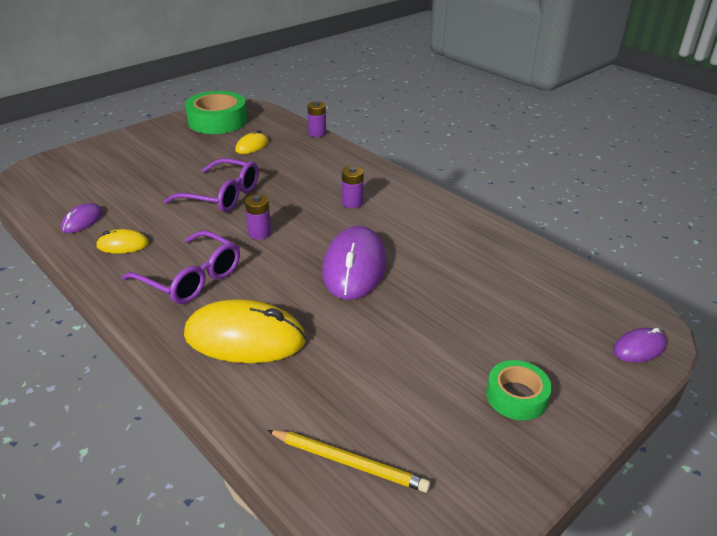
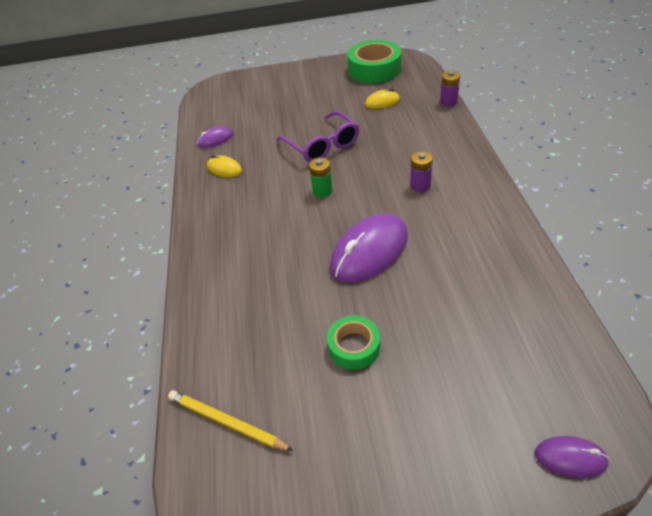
camera: 40 degrees right, 10 degrees up
(191, 278) = (245, 215): purple glasses -> none
(245, 338) = (241, 282): yellow mouse -> none
(259, 233) = (322, 191): purple battery -> green battery
(349, 462) = (226, 422): yellow pencil -> yellow pencil turned 150 degrees clockwise
(516, 396) = (400, 440): green tape -> green tape (354, 346)

